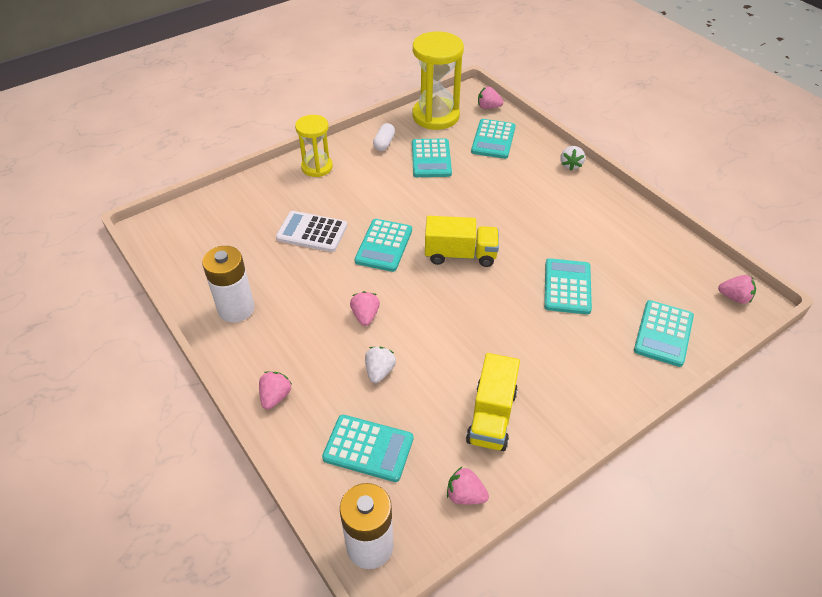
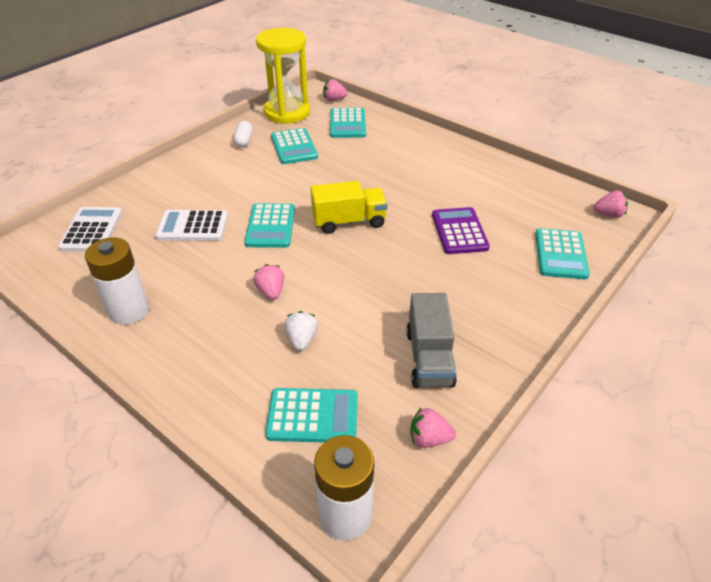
camera: 15 degrees left, 5 degrees down
(222, 219) = (91, 230): none -> white calculator
(275, 396) = (196, 387): pink strawberry -> none
(317, 167) = (181, 170): yellow hourglass -> none
(491, 416) = (429, 358): yellow truck -> grey truck
(567, 287) = (459, 231): turquoise calculator -> purple calculator
(570, 165) = (425, 134): white strawberry -> none

